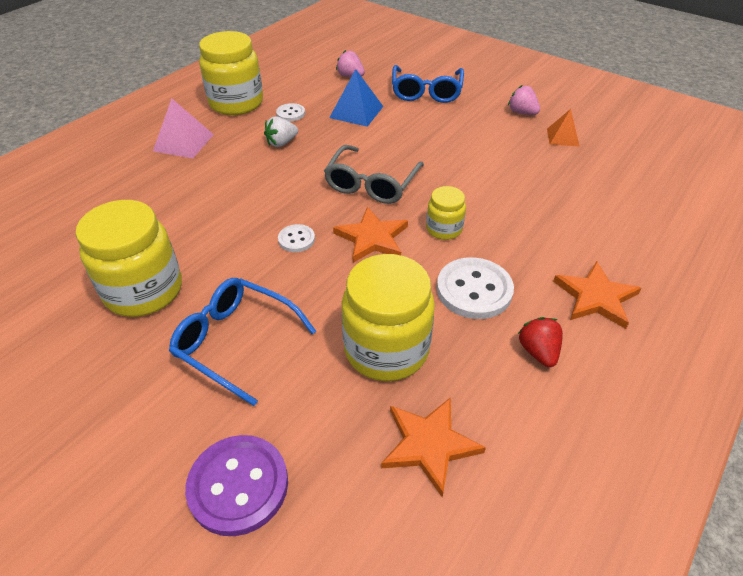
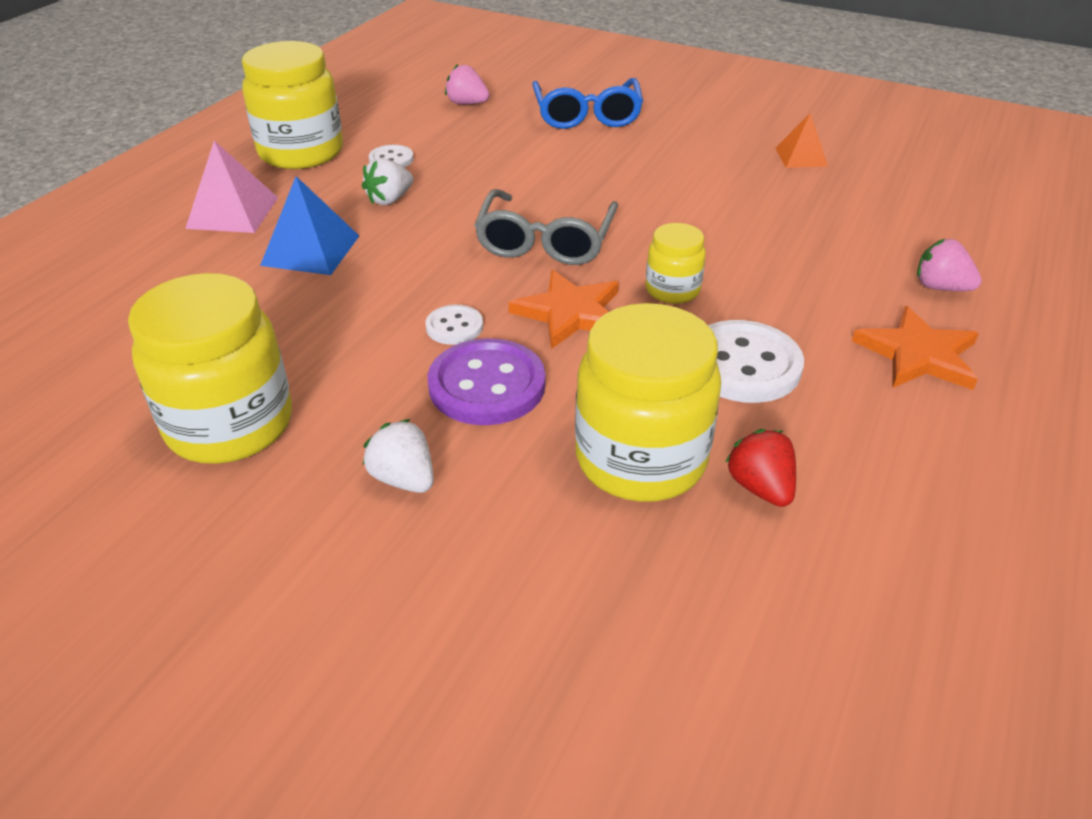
camera: 10 degrees left, 5 degrees down
(236, 342) = (404, 478): blue glasses -> white strawberry
(238, 485) = (471, 682): purple button -> purple button (487, 385)
(356, 112) = (491, 149): blue pyramid -> blue pyramid (310, 250)
(429, 445) = (747, 580): orange star -> none
(522, 112) = (733, 131): pink strawberry -> pink strawberry (940, 287)
(538, 351) = (862, 434): red strawberry -> red strawberry (760, 487)

